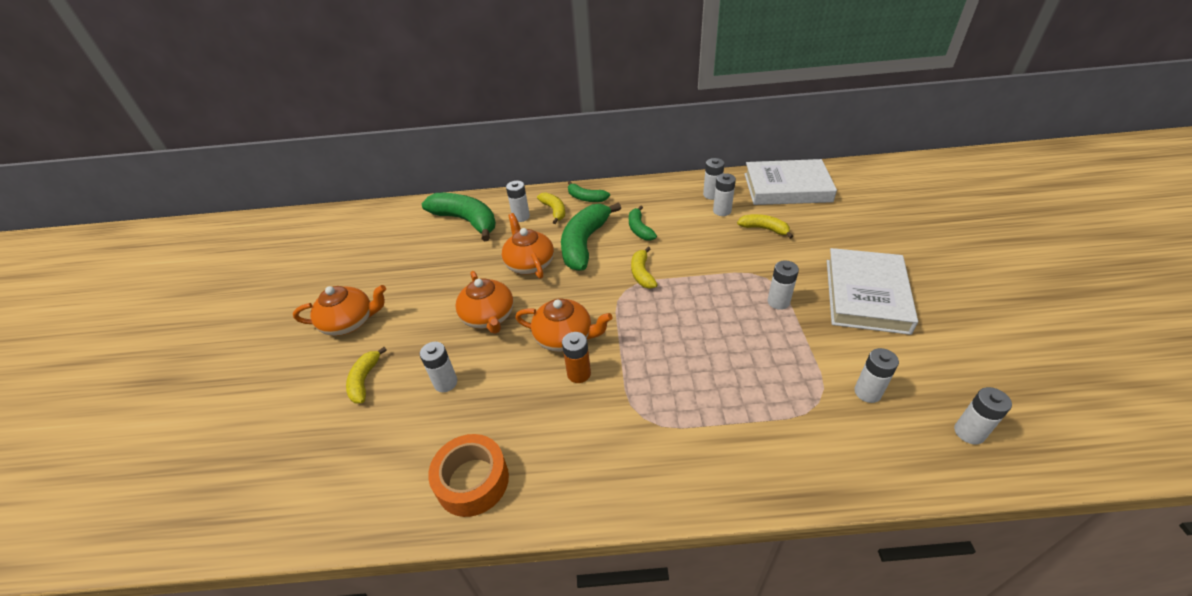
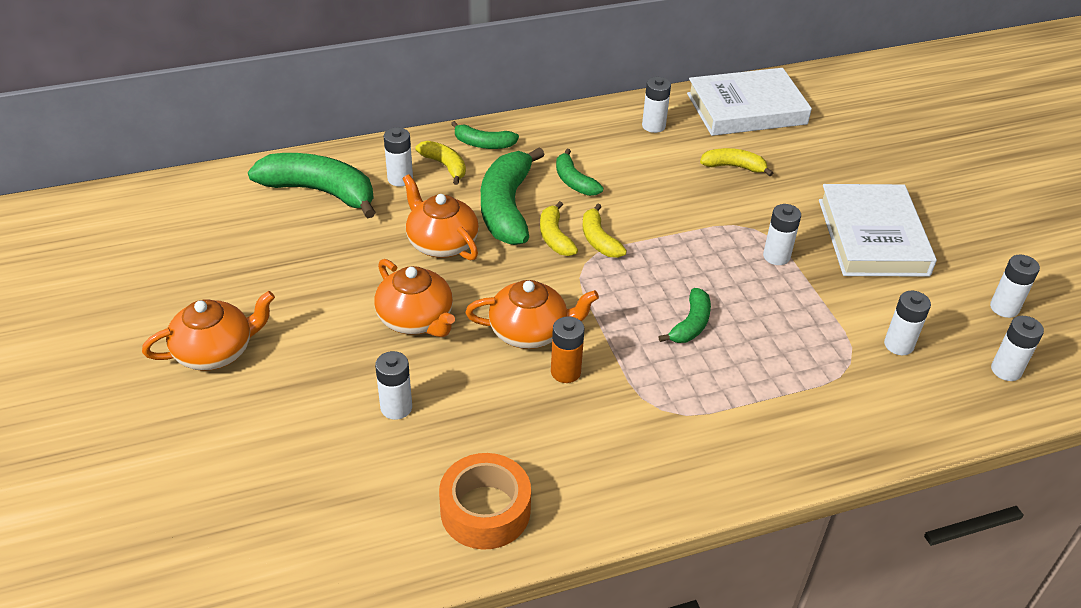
camera: 20 degrees left, 0 degrees up
(364, 380) = (281, 421): yellow banana -> yellow banana (555, 237)
(690, 349) = (690, 324): none -> green banana
(722, 211) = (673, 147): white battery -> white battery (1004, 308)

